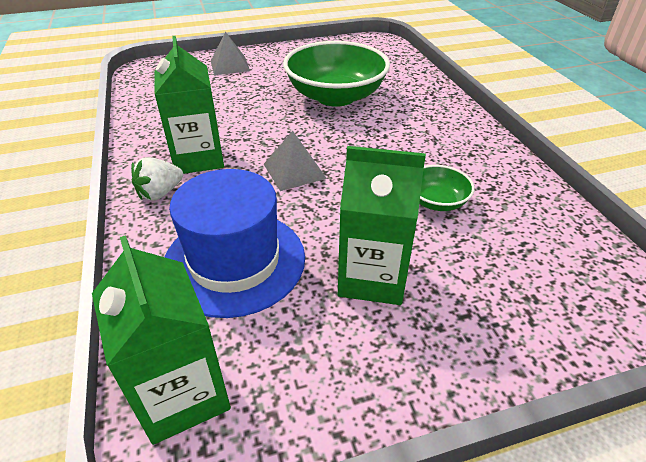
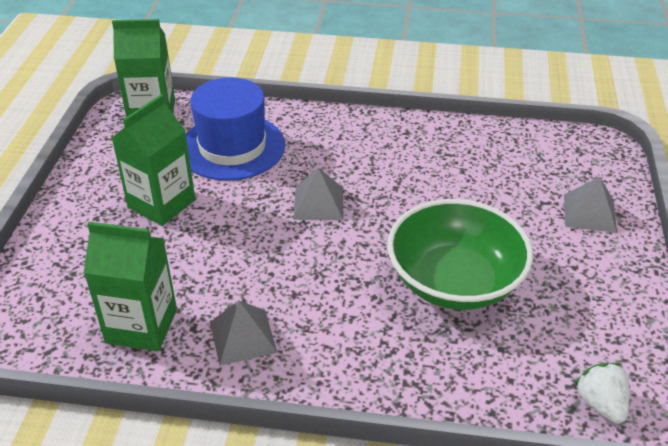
camera: 115 degrees right, 0 degrees up
(160, 193) = (338, 127): white strawberry -> white strawberry (600, 404)
(198, 158) = (378, 153): green carton -> green carton (141, 326)
(437, 201) = (207, 276): green bowl -> none
(472, 162) = (242, 337): none -> grey pyramid

